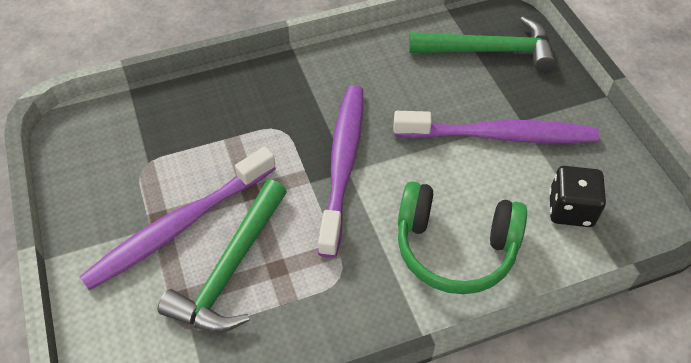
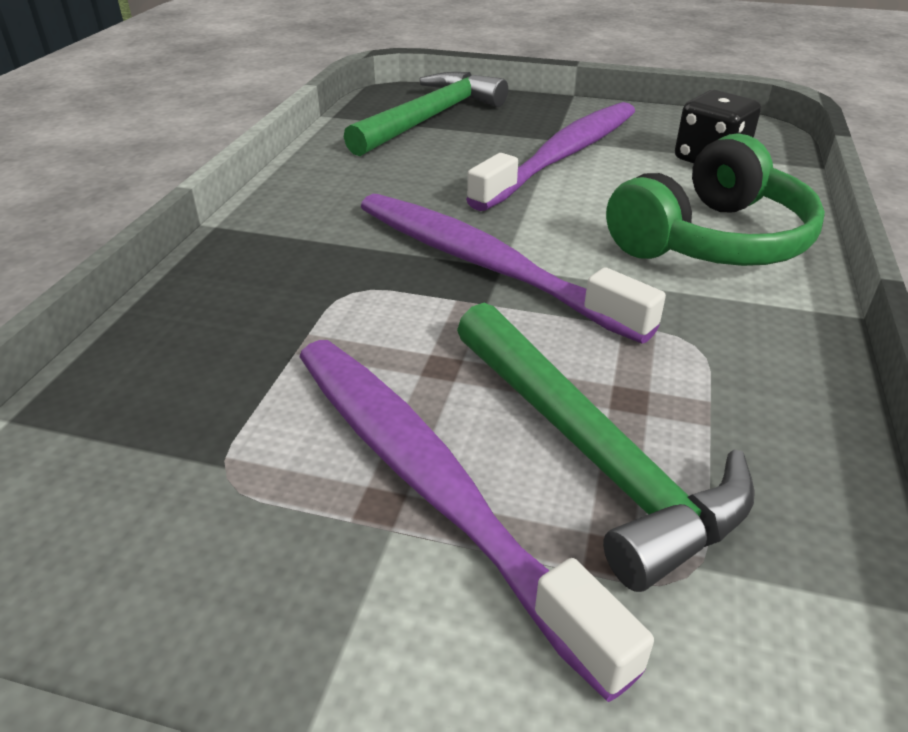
camera: 55 degrees left, 15 degrees down
(179, 226) = (429, 483): purple toothbrush -> purple toothbrush turned 150 degrees clockwise

